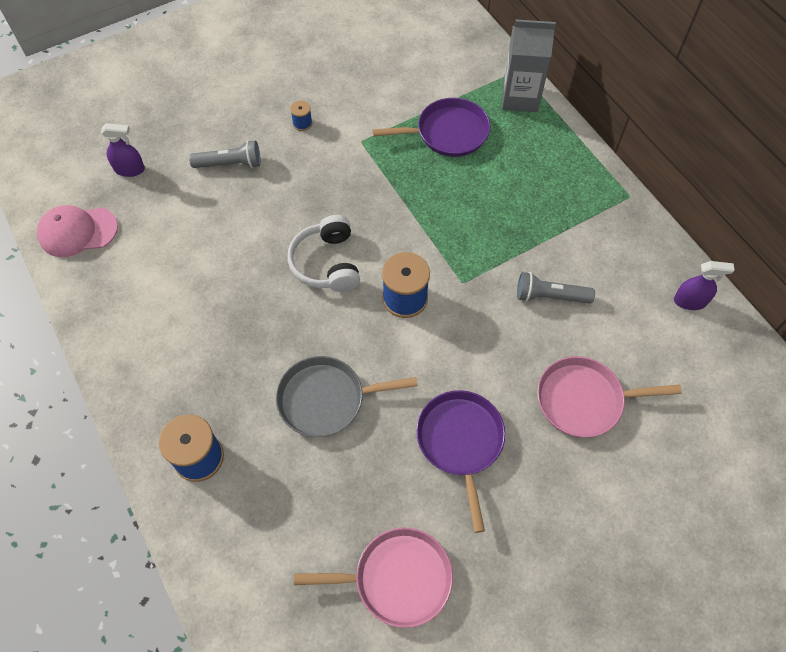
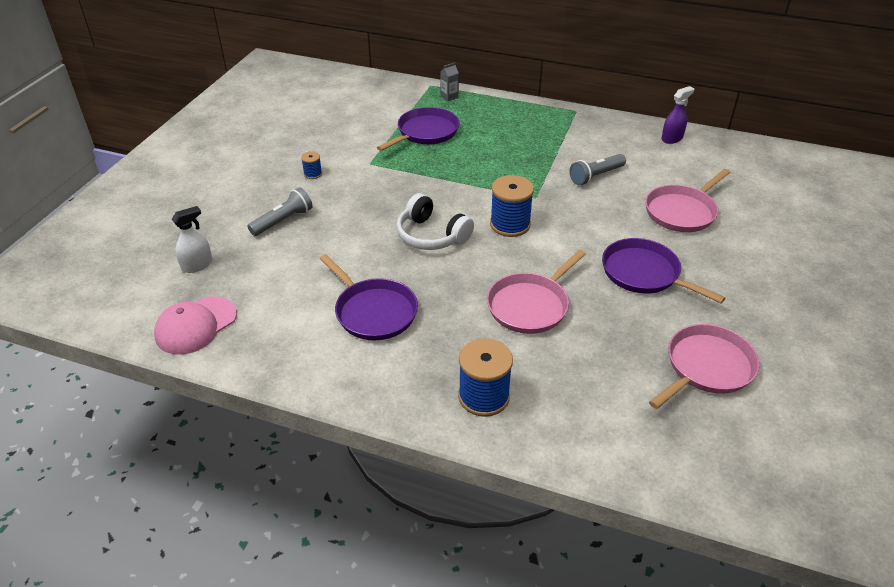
camera: 40 degrees left, 20 degrees down
(130, 169) = (197, 265): purple spray bottle -> white spray bottle
(204, 311) = (373, 312): none -> purple pan
(326, 399) = (530, 305): grey pan -> pink pan
(520, 97) = (449, 97): grey carton -> grey carton, size x0.44

